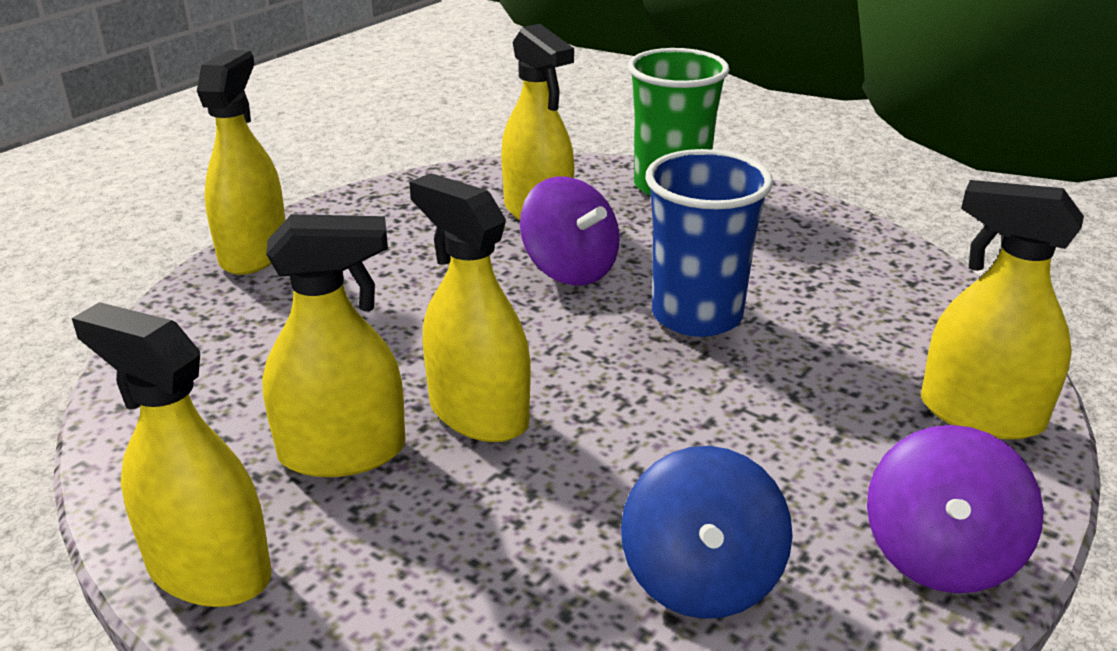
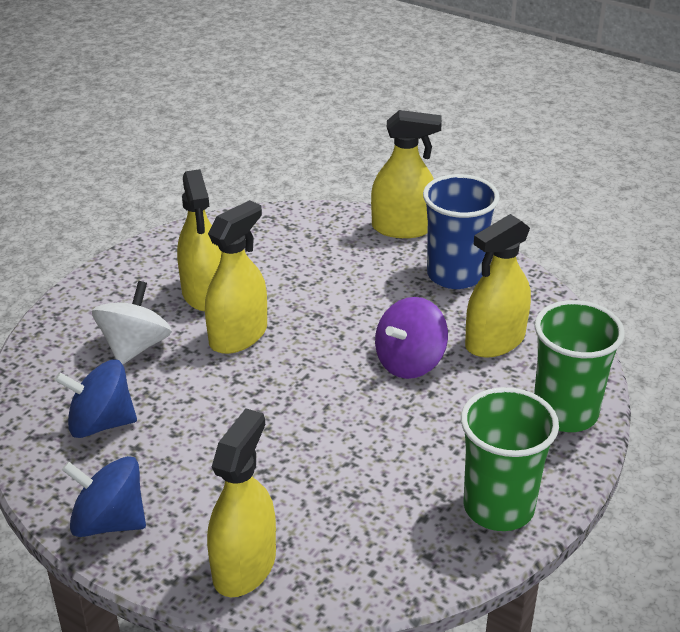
camera: 85 degrees right, 5 degrees up
(208, 570) = (122, 269): yellow spray bottle -> none
(482, 539) = (135, 347): none -> white spinning top
(696, 315) = (356, 425): blue cup -> blue cup (455, 275)
(826, 235) = (498, 507): none -> green cup
(940, 554) = (109, 521): purple spinning top -> blue spinning top

